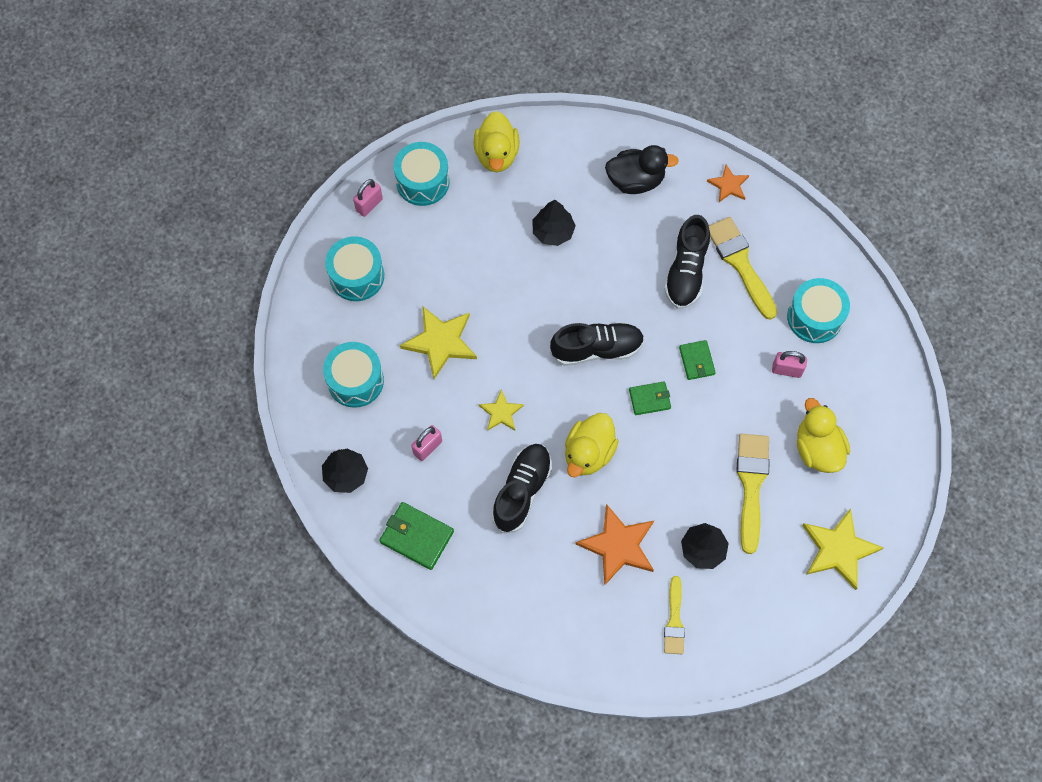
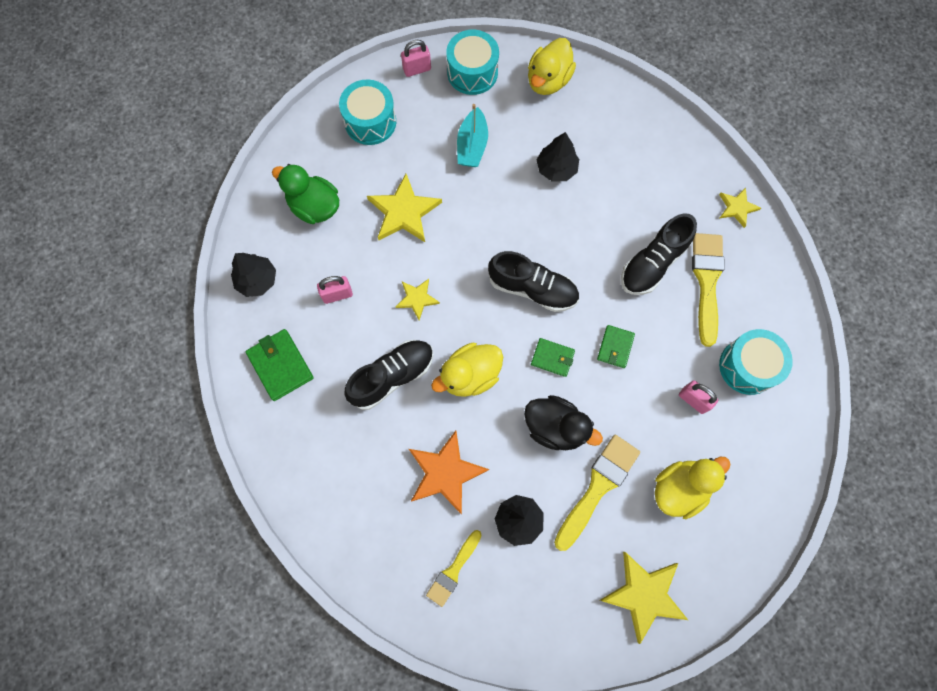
camera: 30 degrees right, 5 degrees up
(355, 381) = (314, 207): turquoise drum -> green duck
(464, 249) = (472, 145): none -> turquoise boat
(635, 180) = (655, 162): black duck -> black duck (555, 427)
(728, 185) = (737, 208): orange star -> yellow star
(817, 449) = (679, 488): yellow duck -> yellow duck turned 45 degrees clockwise

